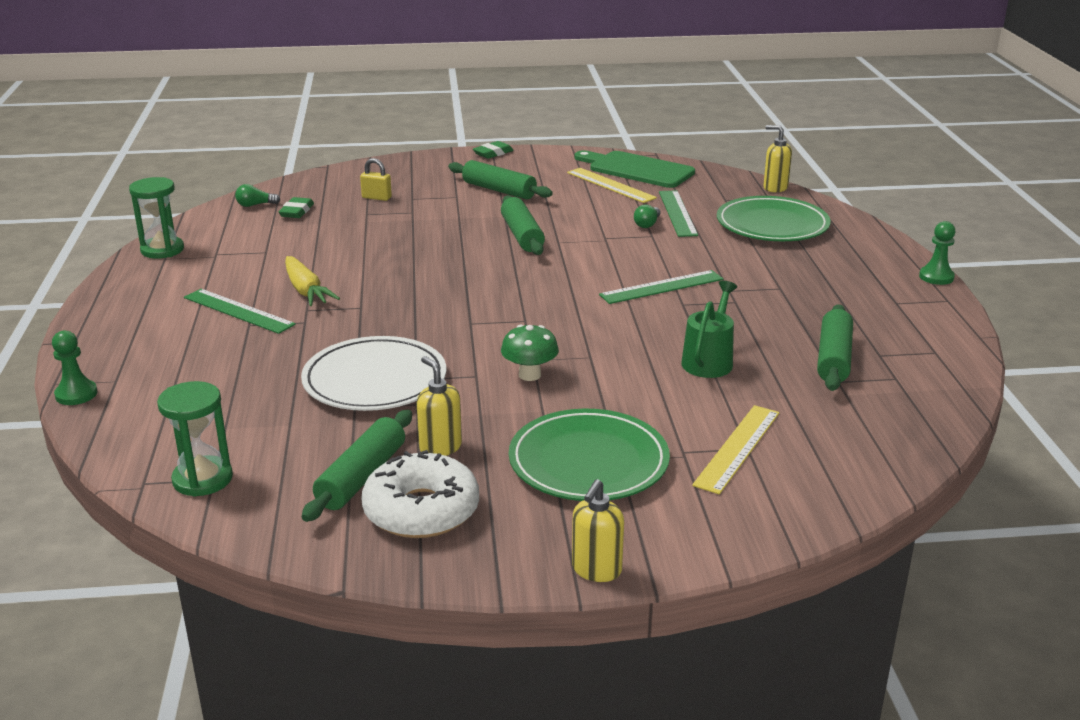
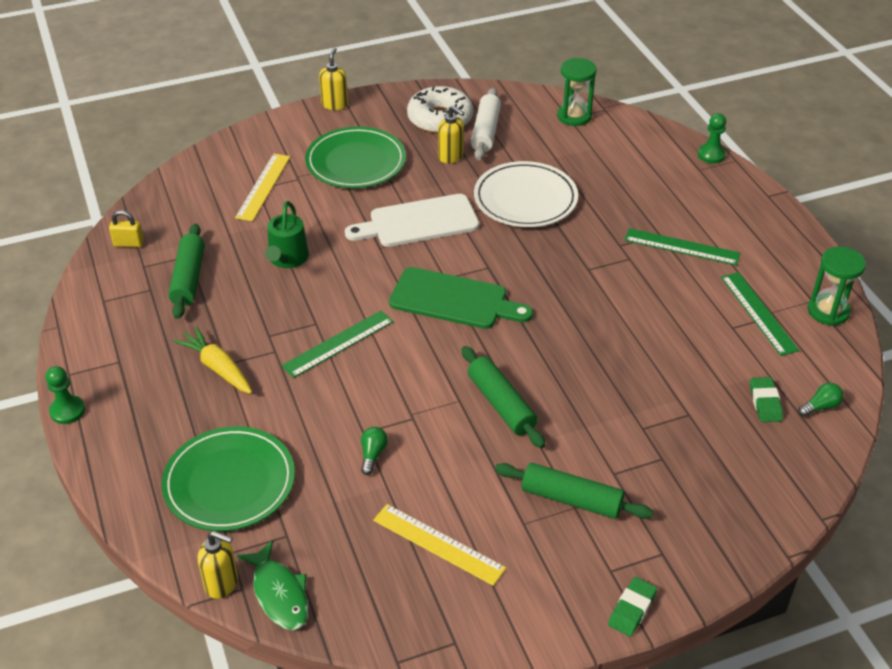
camera: 165 degrees right, 15 degrees up
(306, 290) = (649, 280): yellow carrot -> yellow carrot (218, 368)
(361, 477) = (486, 132): green rolling pin -> white rolling pin
(376, 198) = (702, 451): yellow padlock -> yellow padlock (128, 243)
(529, 375) = (418, 222): green mushroom -> white cutting board
(637, 169) = (414, 601): green cutting board -> green cutting board (454, 300)
(677, 213) = (342, 487): green ruler -> green ruler (759, 313)
(732, 180) = (279, 593): none -> green fish

